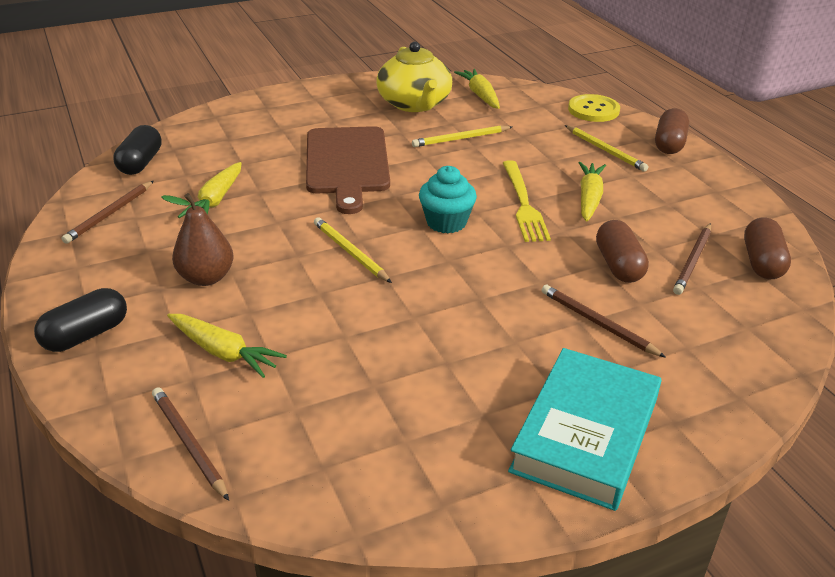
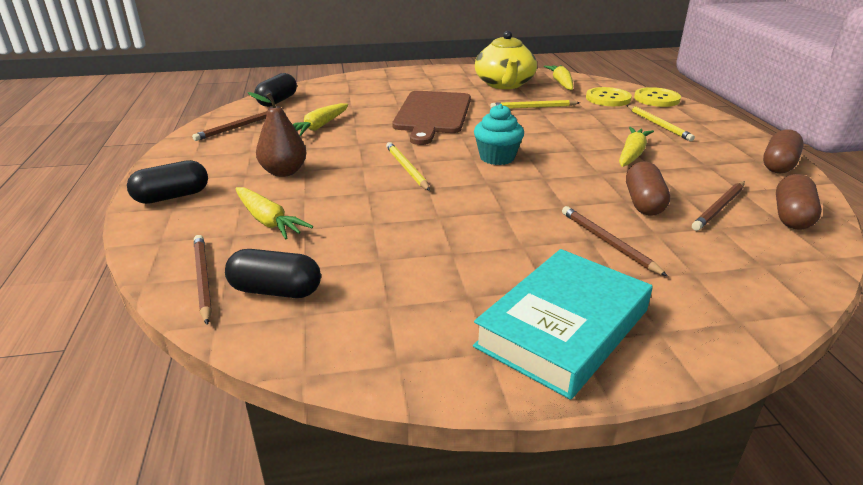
camera: 15 degrees right, 5 degrees down
(278, 443) = (276, 290): none -> black capsule
(523, 203) = (570, 152): yellow fork -> none
(540, 115) = (608, 98): none -> yellow button
(669, 144) = (720, 125): brown capsule -> brown capsule (778, 165)

